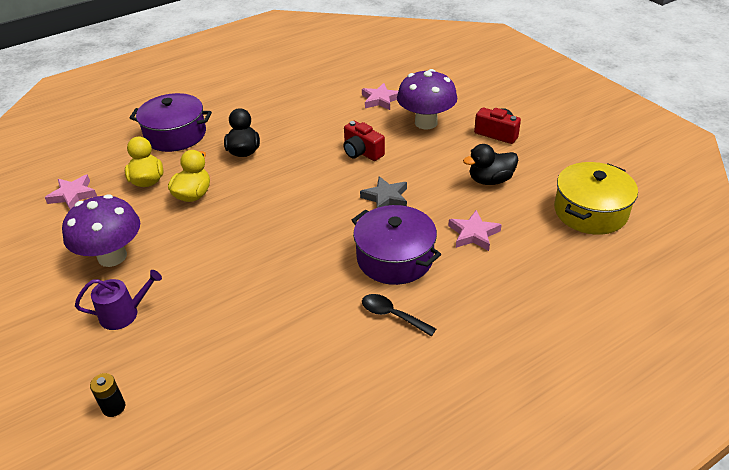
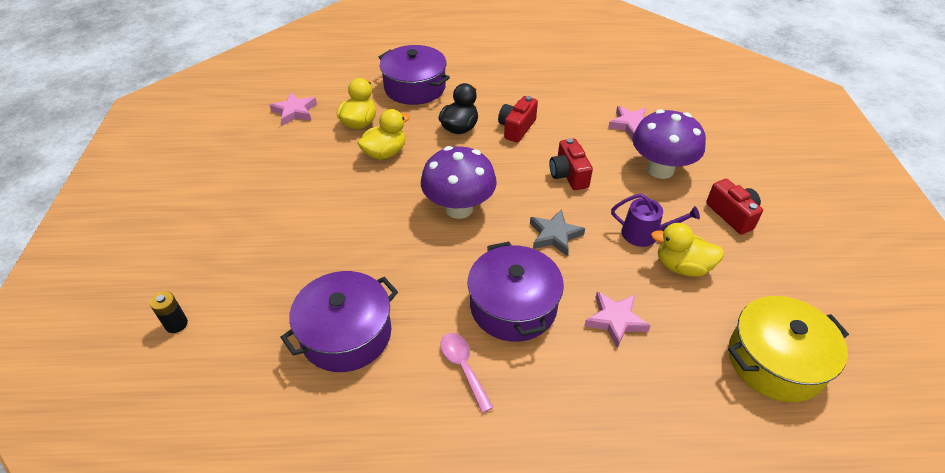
camera: 30 degrees right, 5 degrees up
(112, 256) = (280, 182): purple mushroom -> purple mushroom (459, 208)
(124, 314) = (248, 241): purple watering can -> purple watering can (645, 234)
(279, 339) = (346, 334): none -> purple pot
(292, 134) = (516, 128): none -> red camera
(392, 315) = (463, 367): black spoon -> pink spoon
(490, 180) = (682, 266): black duck -> yellow duck

